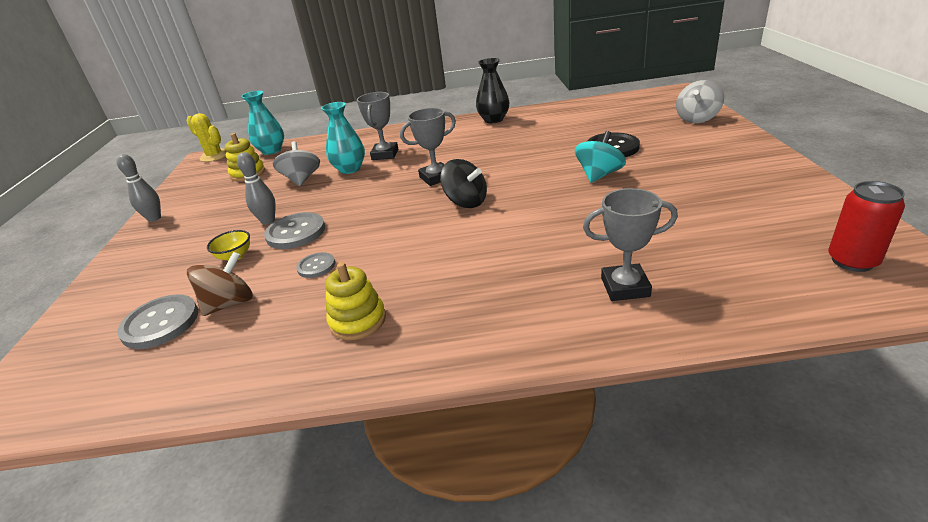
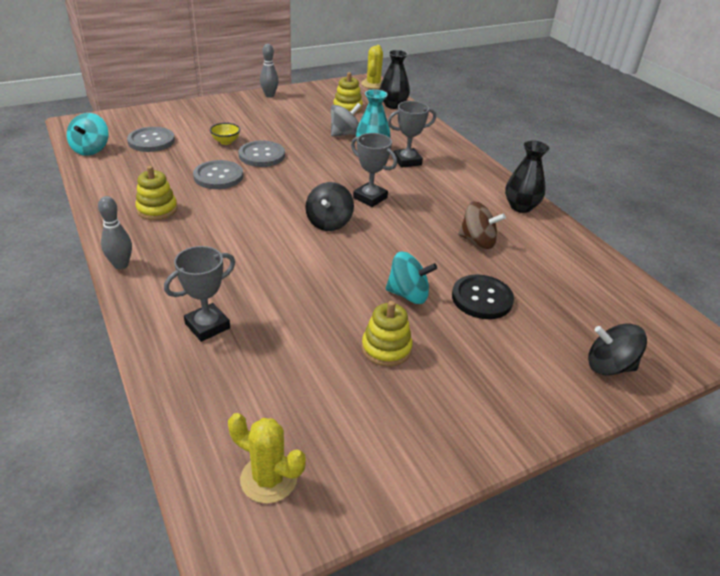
camera: 60 degrees right, 5 degrees up
(113, 394) = (91, 149): none -> turquoise spinning top
(229, 303) = (172, 157): brown spinning top -> brown spinning top (477, 241)
(268, 221) = (275, 139): grey bowling pin -> grey bowling pin (121, 265)
(271, 150) = (393, 105): turquoise vase -> black vase
(316, 266) = (218, 176): grey button -> grey button, size x1.74
(625, 287) = (207, 326): grey trophy -> grey trophy turned 75 degrees clockwise
(672, 191) = (386, 348): none -> yellow stacking toy
(697, 118) = (609, 366): grey spinning top -> black spinning top
(852, 261) = (268, 478): red can -> yellow cactus

